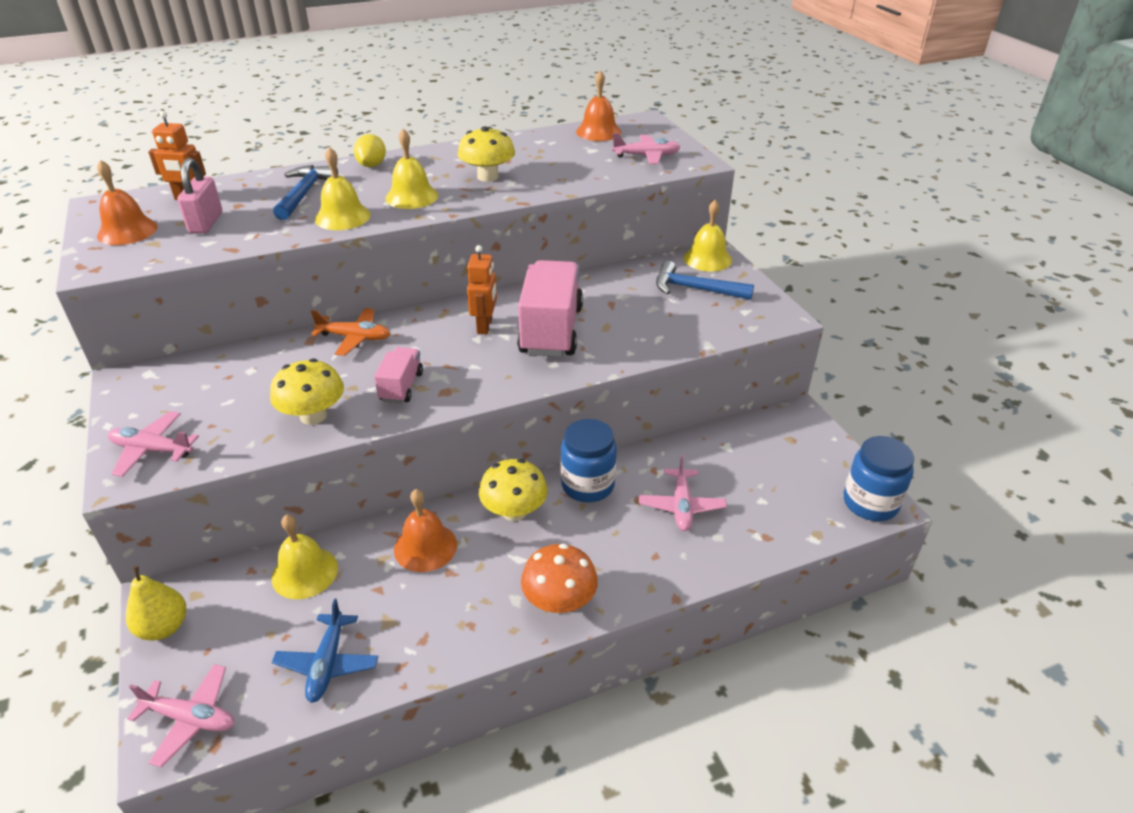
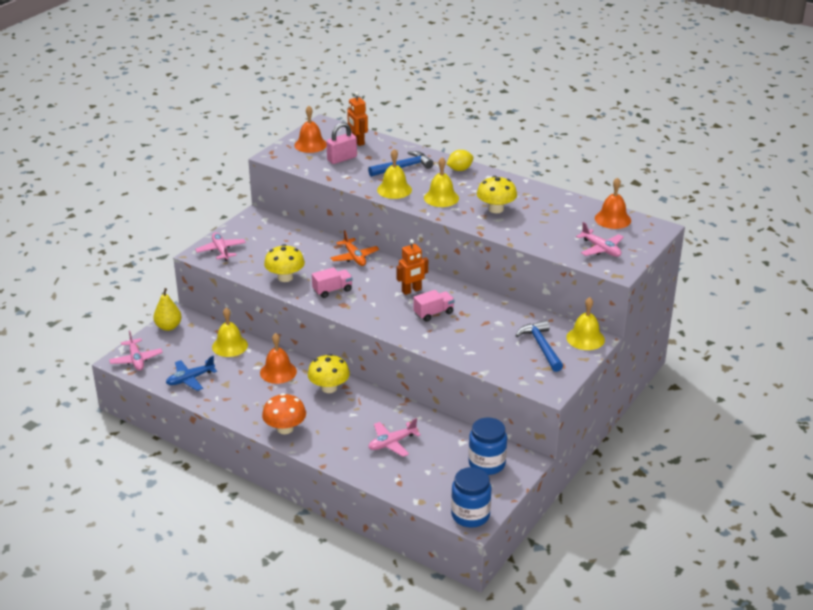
camera: 55 degrees right, 5 degrees down
(551, 330) = (433, 313): pink truck -> pink truck, size x0.51
(587, 485) = (373, 404): blue jar -> blue jar (486, 464)

